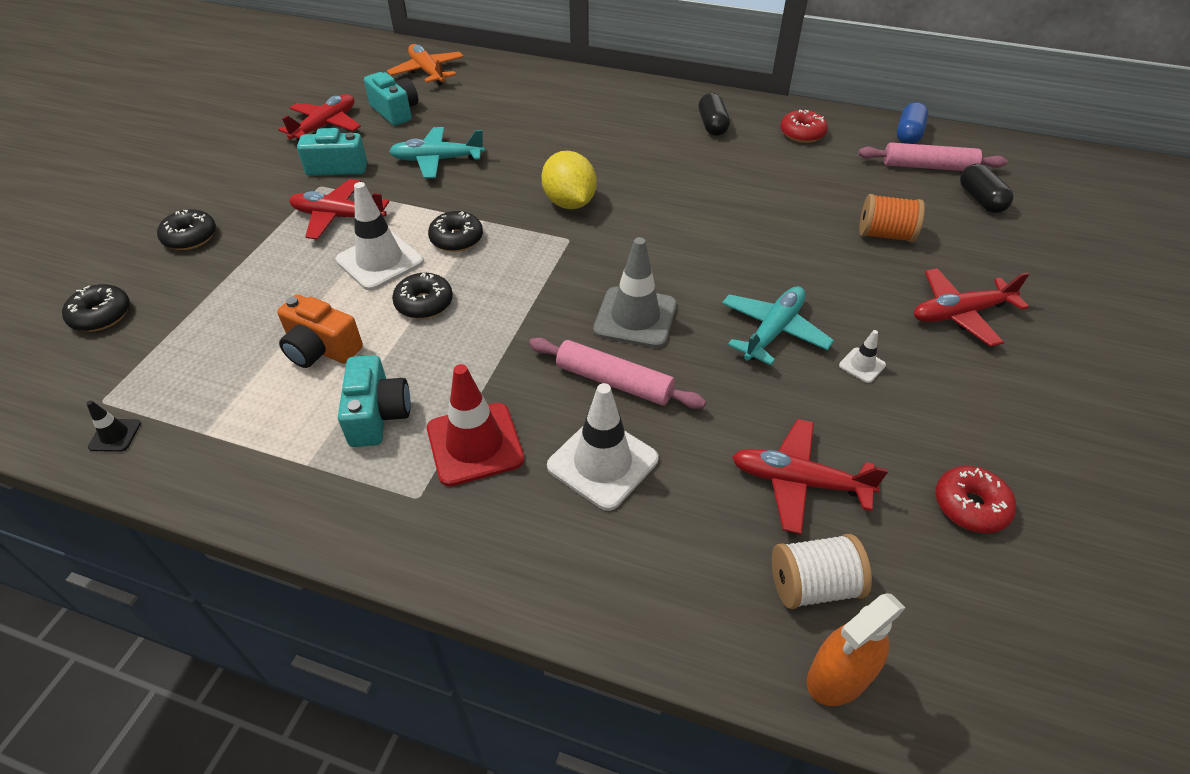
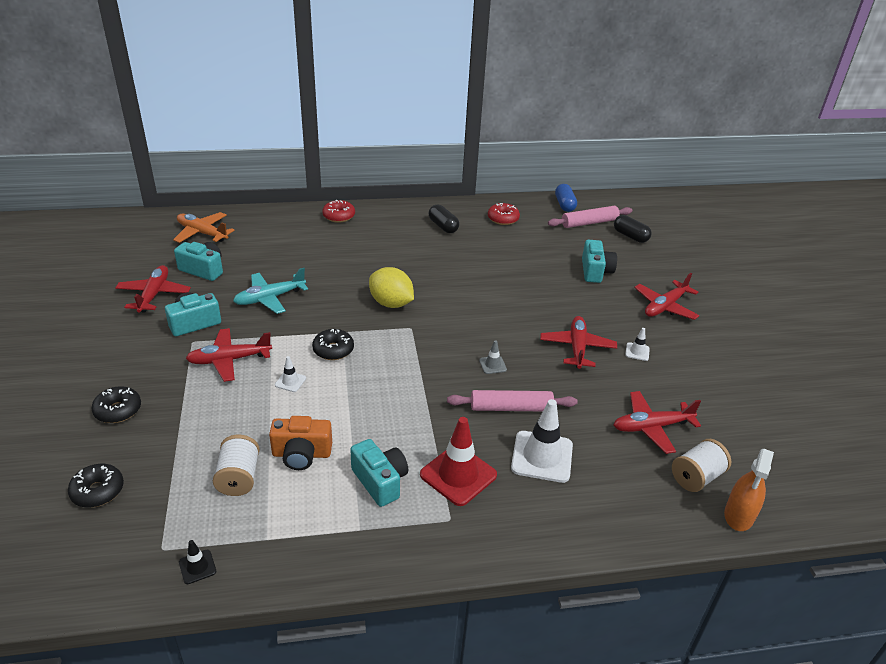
camera: 30 degrees left, 10 degrees down
(237, 351) = (239, 477): none -> white spool
(380, 261) = (290, 381): white traffic cone -> white traffic cone, size x0.47
(424, 303) = (348, 400): black donut -> none
(635, 317) = (492, 365): grey traffic cone -> grey traffic cone, size x0.47
(773, 331) = (577, 348): turquoise plane -> red plane
(885, 235) = (595, 271): orange spool -> turquoise camera
(970, 506) = (738, 408): red donut -> red donut (339, 216)

